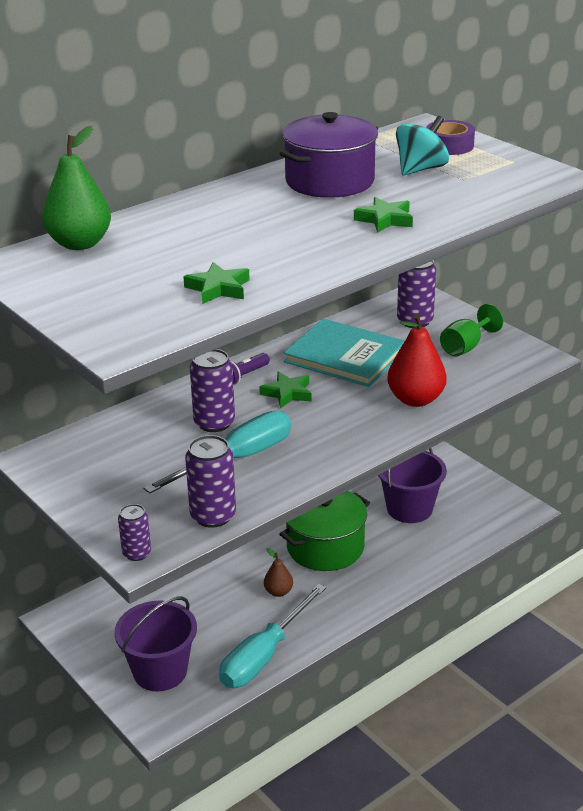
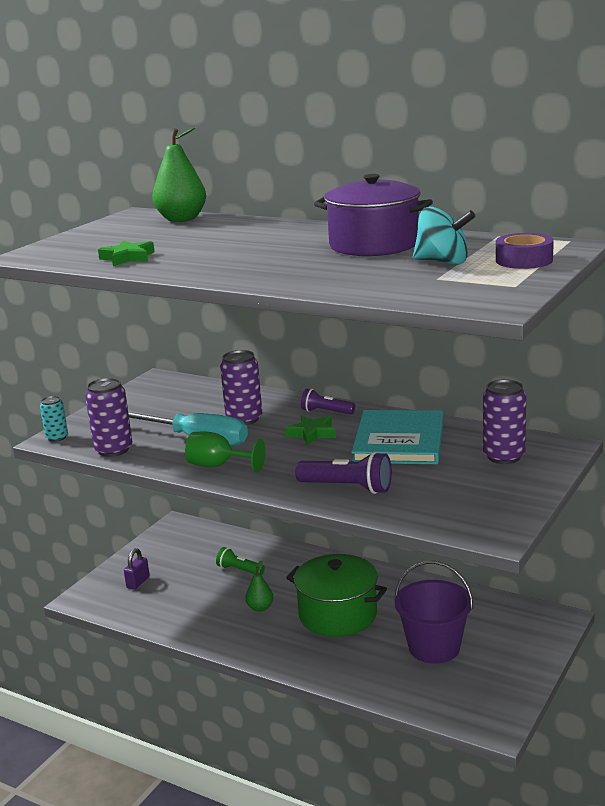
camera: 70 degrees right, 10 degrees down
(136, 553) = (57, 437): purple can -> turquoise can
(160, 671) = (138, 582): purple bucket -> purple padlock
(198, 591) = (239, 570): none -> green flashlight
(264, 655) = (176, 623): turquoise screwdriver -> none
(278, 592) = (260, 608): brown pear -> green pear
(385, 219) = (304, 272): green star -> none
(415, 399) = (347, 487): red pear -> purple flashlight
(466, 347) = (477, 491): green goblet -> green goblet (218, 466)

